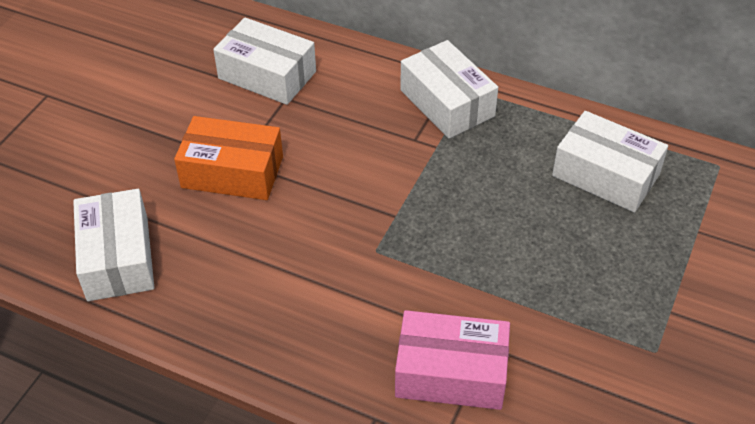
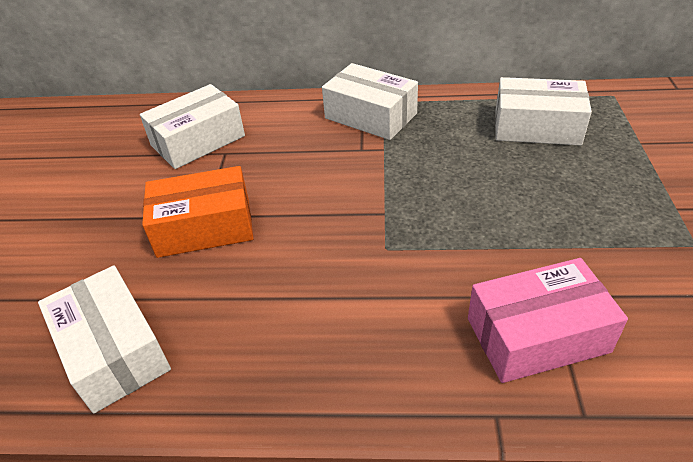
camera: 20 degrees left, 5 degrees down
(267, 75) = (198, 140): white box -> white box turned 45 degrees counterclockwise

